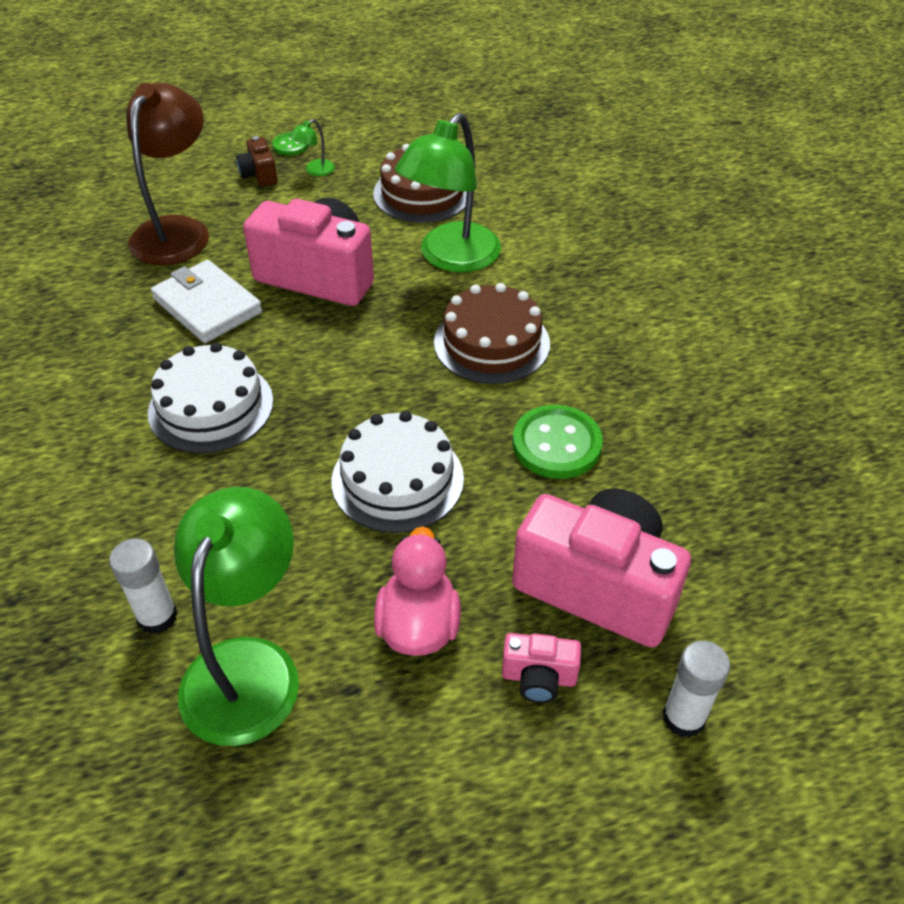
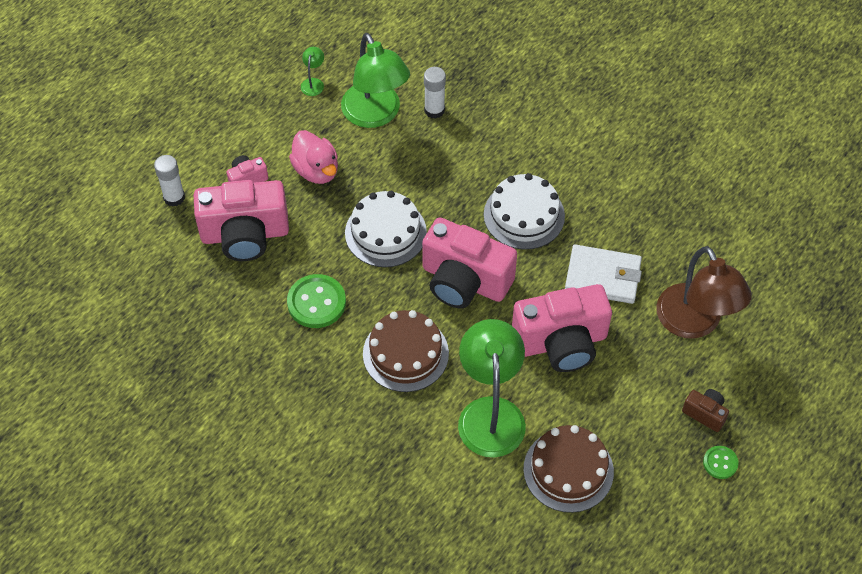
camera: 145 degrees right, 10 degrees up
(315, 171) = (671, 445): green lamp -> green lamp (313, 83)
(356, 376) = (464, 281): none -> pink camera

